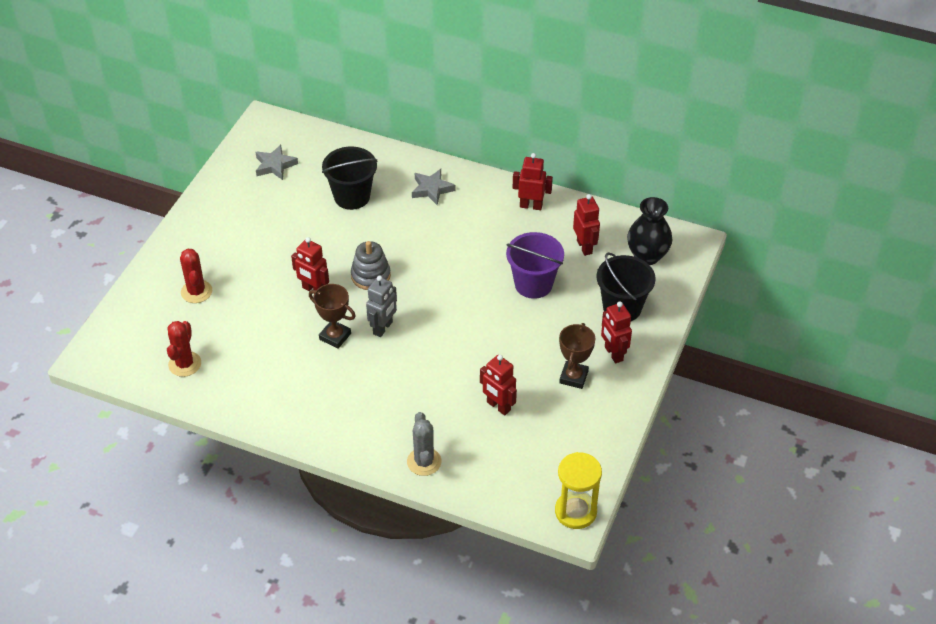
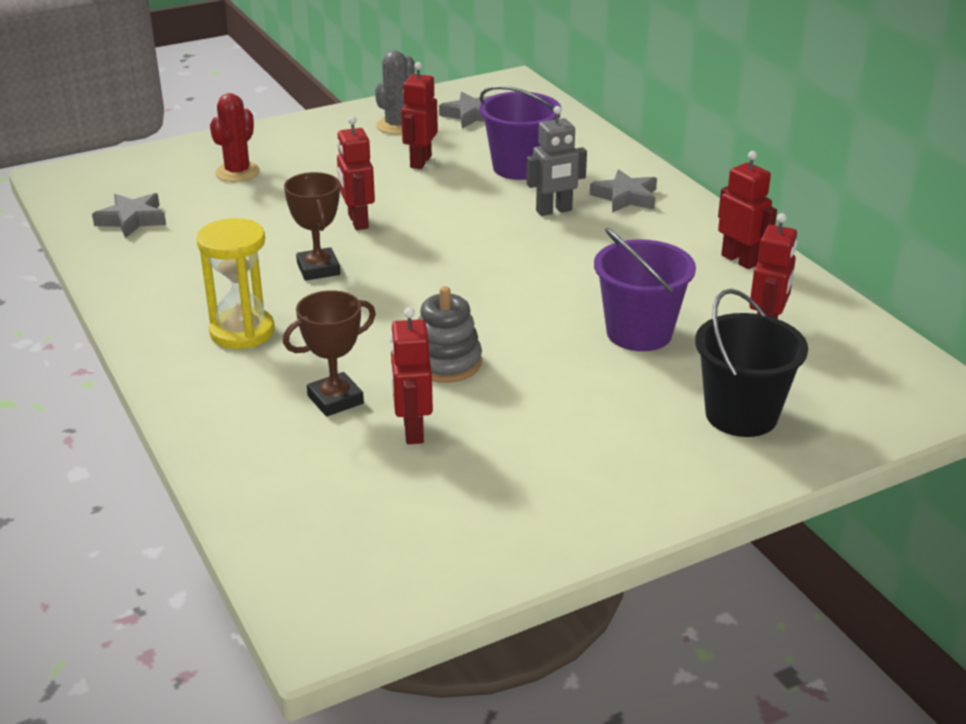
camera: 40 degrees right, 15 degrees down
(185, 364) = (132, 220): red cactus -> grey star
(352, 197) = (519, 168): black bucket -> purple bucket
(370, 276) = (440, 237): grey stacking toy -> grey stacking toy (446, 363)
(383, 328) = (384, 287): grey robot -> grey robot (554, 211)
(424, 462) = (233, 435): grey cactus -> grey cactus (396, 126)
(573, 377) = (563, 454): brown trophy -> brown trophy (335, 400)
(575, 511) = (346, 613): yellow hourglass -> yellow hourglass (242, 332)
(613, 354) = (660, 458): red robot -> red robot (420, 162)
(647, 256) = (855, 378): black vase -> none

